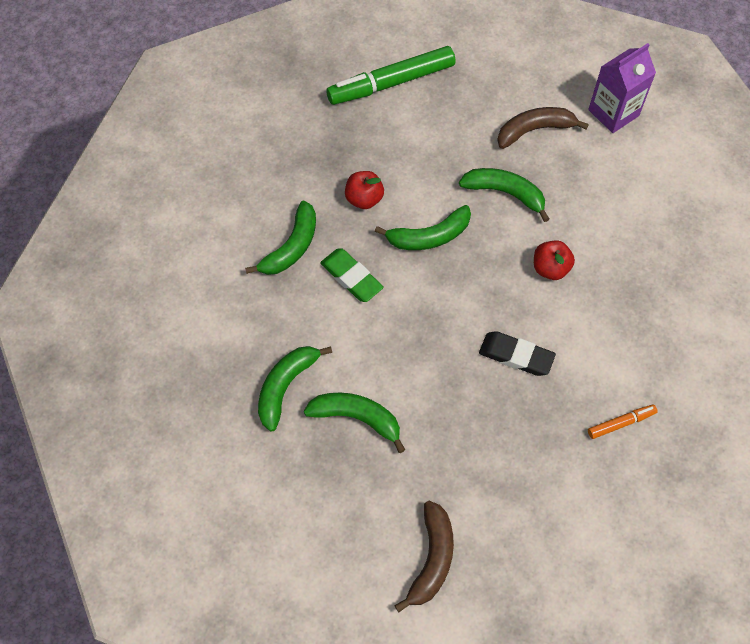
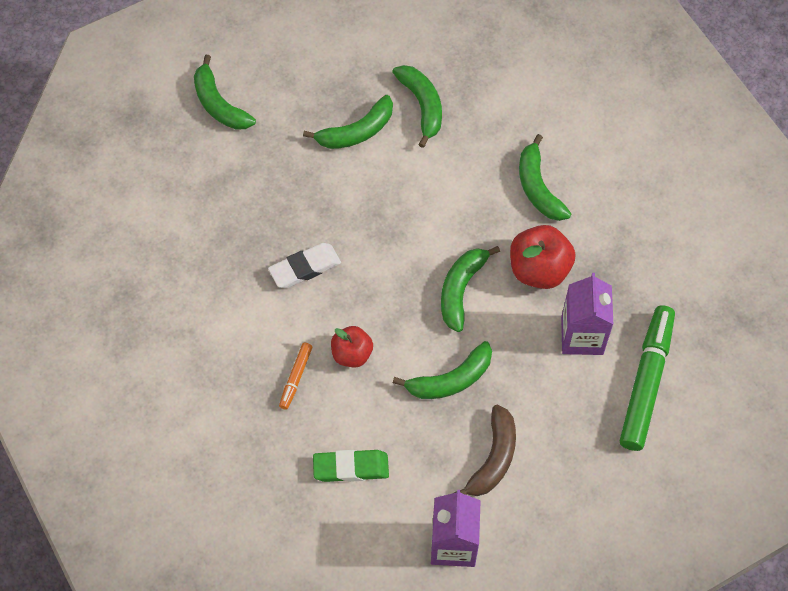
camera: 130 degrees right, 0 degrees up
(351, 277) = (473, 208): green eraser -> green eraser (351, 468)
(364, 199) = (539, 270): red apple -> red apple, size x1.57
(392, 139) = (582, 336): none -> purple carton
(432, 559) = (219, 104): brown banana -> green banana
(516, 356) = (305, 268): black eraser -> white eraser
(621, 423) = (189, 293): orange marker -> orange marker (296, 378)

